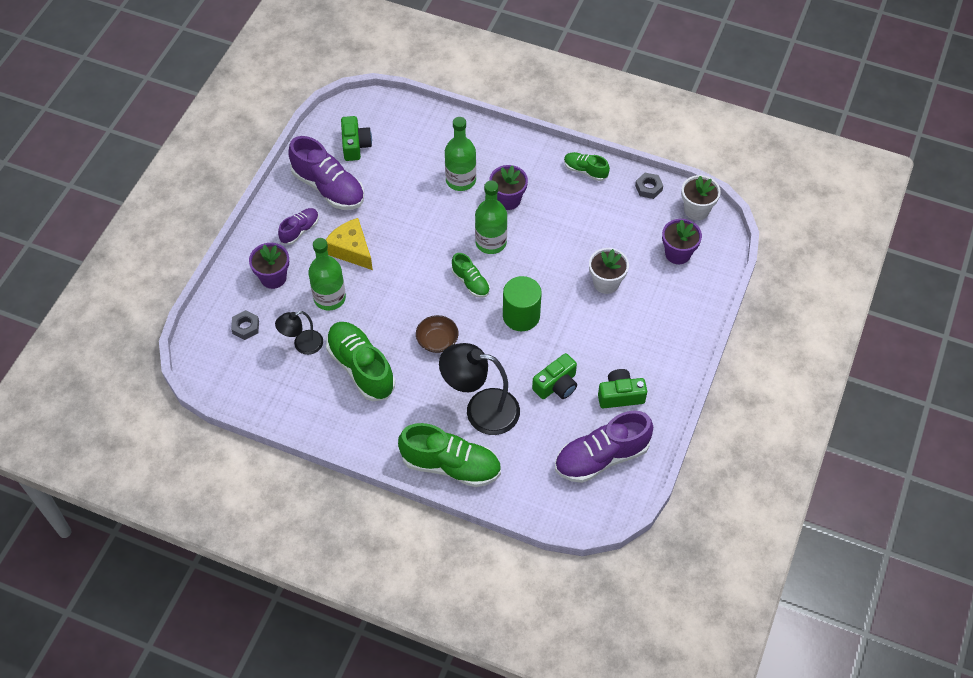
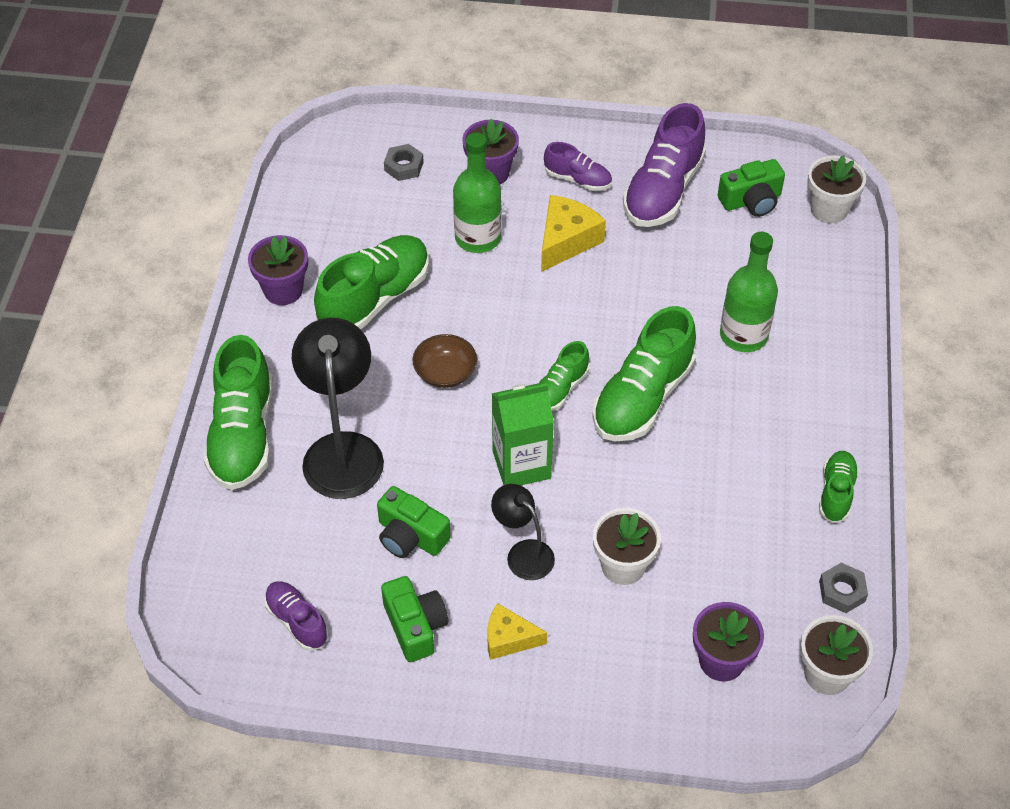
camera: 75 degrees right, 5 degrees down
(302, 345) = (393, 229): black lamp -> black lamp (523, 553)
(378, 109) = (829, 209): none -> white flower pot
(491, 242) = (642, 398): green bottle -> green shoe
(508, 200) = (732, 402): purple flower pot -> purple flower pot (283, 290)
(521, 316) = (521, 464): green cylinder -> green carton
(601, 457) = (297, 621): purple shoe -> purple shoe, size x0.54
(640, 350) = (509, 639): none -> yellow cheese

